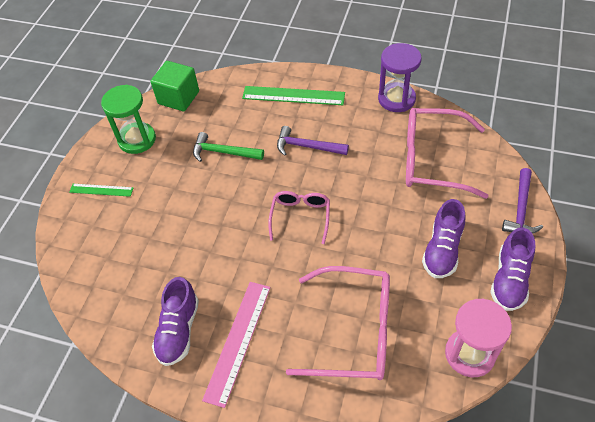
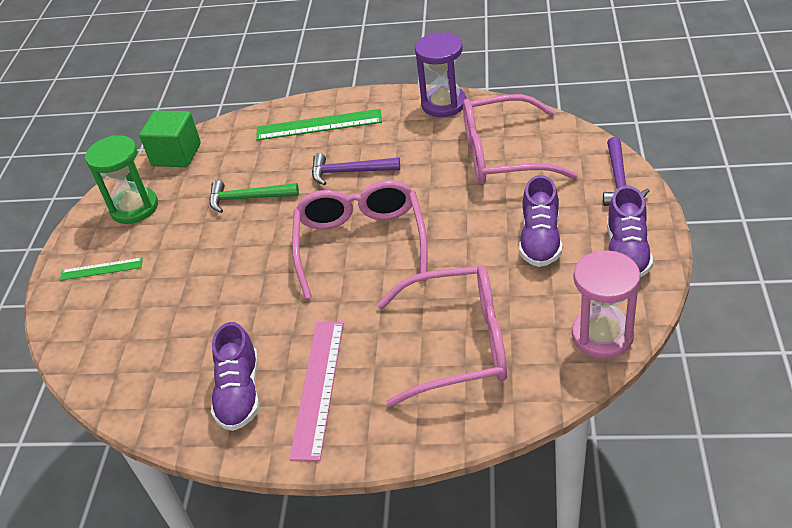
camera: 10 degrees left, 10 degrees down
(300, 217) = (361, 244): pink glasses -> pink glasses, size x1.75

